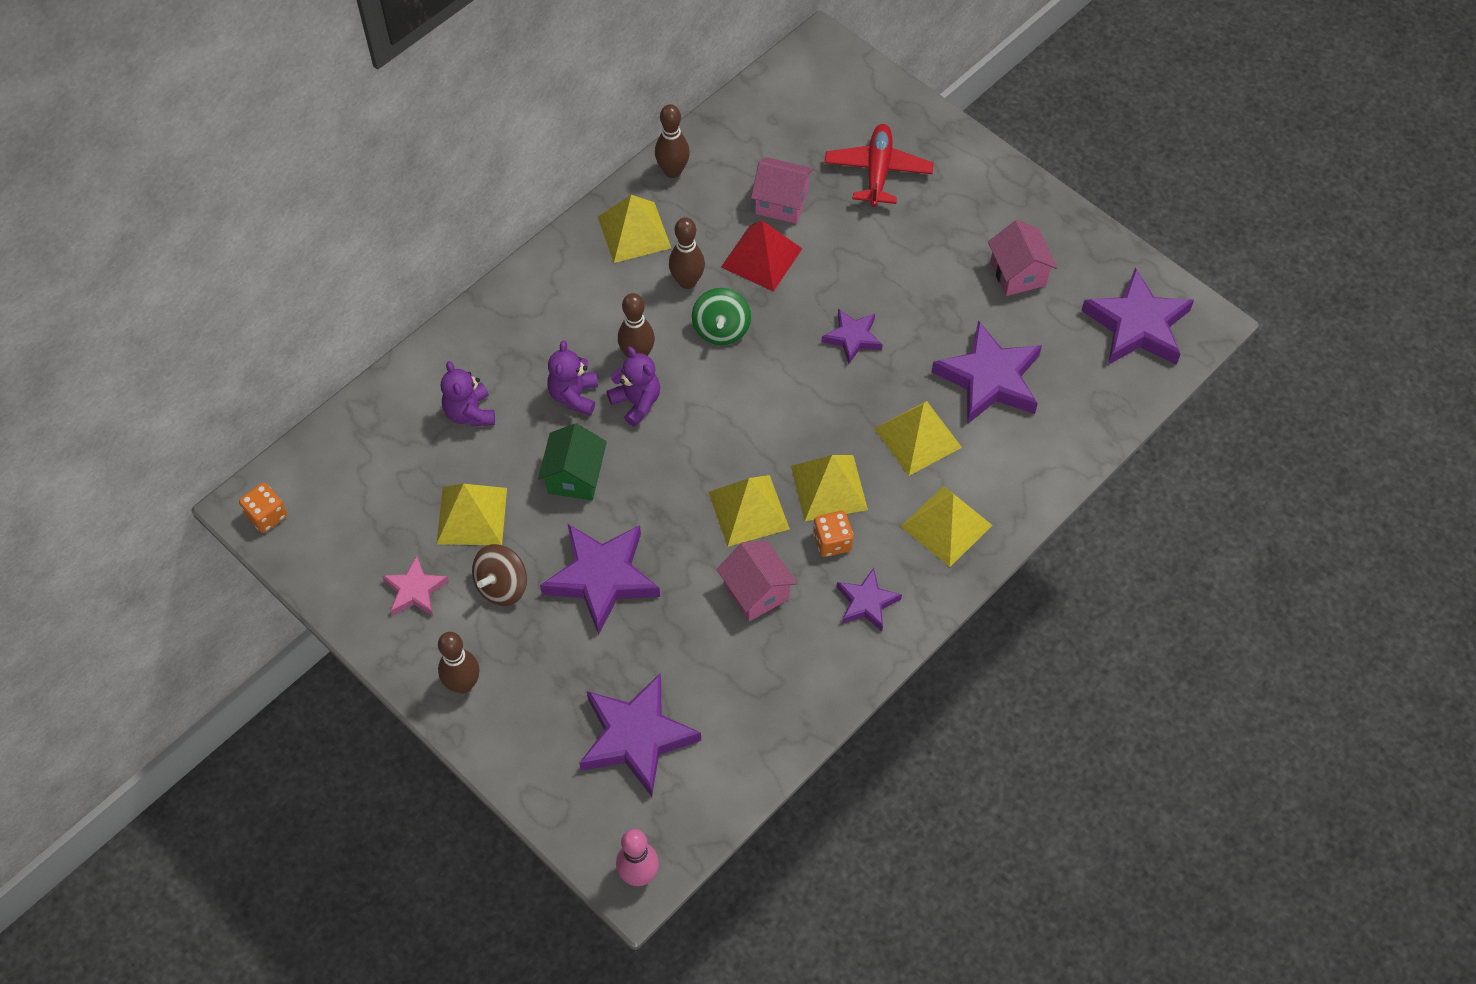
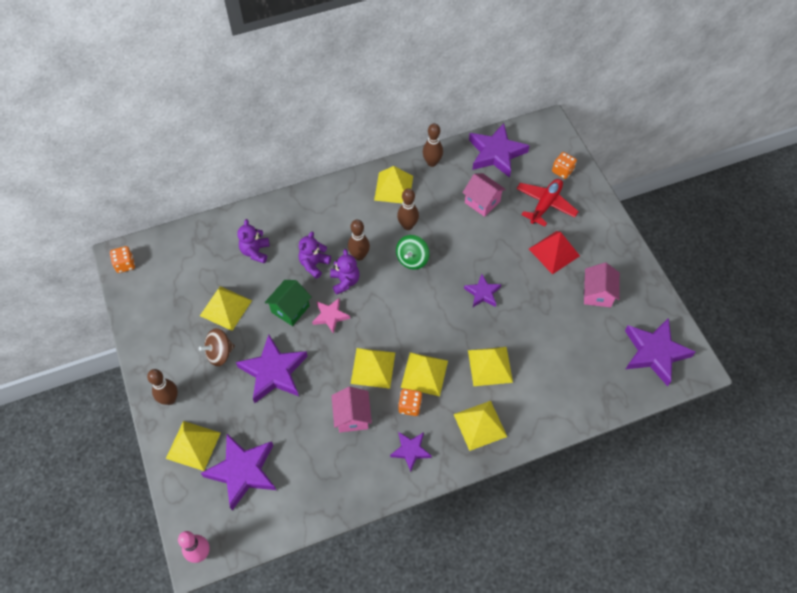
camera: 25 degrees right, 0 degrees up
(415, 590) = (174, 336): pink star -> pink star (330, 316)
(539, 733) = (193, 445): none -> yellow pyramid
(761, 257) = (455, 228): red pyramid -> red pyramid (554, 252)
(877, 111) = (562, 171): none -> orange dice
(989, 379) = (549, 348): purple star -> purple star (496, 153)

